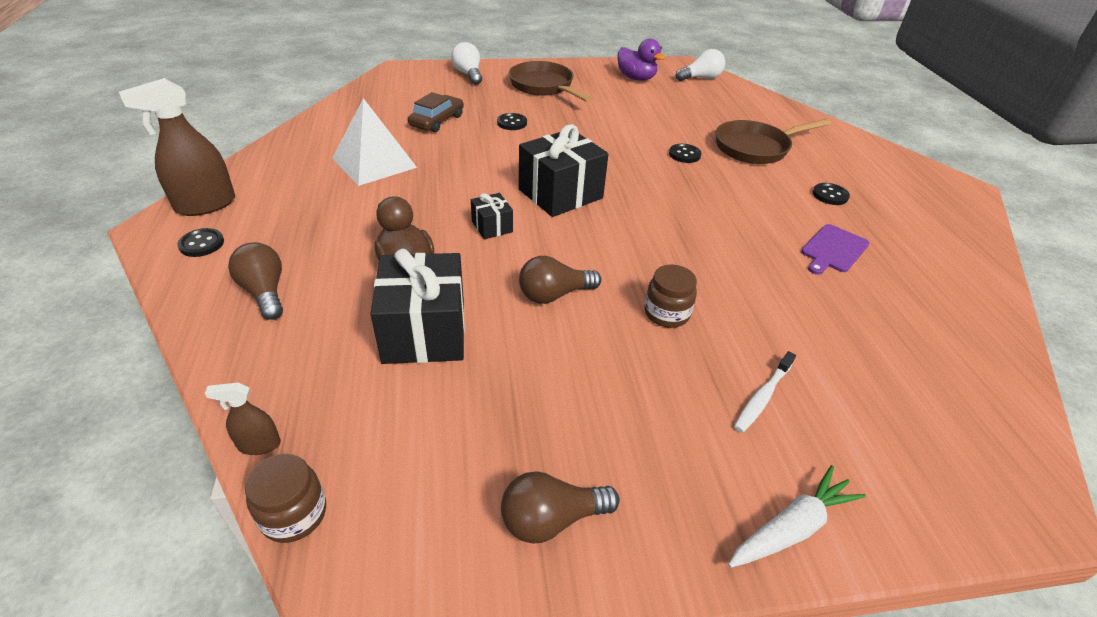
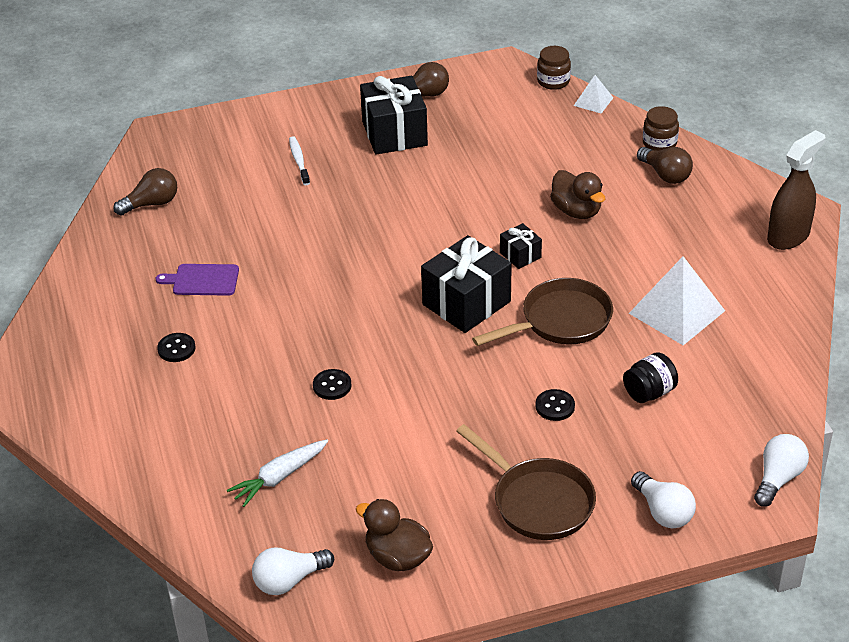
camera: 175 degrees right, 0 degrees up
(202, 244) = (750, 202): black button -> none
(259, 445) = (593, 101): brown spray bottle -> white pyramid
(386, 77) = (778, 479): none -> white light bulb
(424, 331) = (534, 166): black gift -> black gift (394, 133)
(437, 121) = (649, 392): brown car -> black jar
(554, 294) = (449, 204): brown light bulb -> brown light bulb (151, 204)
(636, 78) = (397, 557): purple duck -> brown duck
(666, 313) = (360, 203): brown jar -> brown jar (659, 143)
(755, 148) = (240, 415): brown pan -> brown pan (560, 321)
(762, 397) = (299, 161): white toothbrush -> white toothbrush turned 45 degrees counterclockwise
(791, 527) = (298, 108): white carrot -> white carrot (279, 477)
(833, 250) = (202, 280): purple cutting board -> purple cutting board turned 120 degrees counterclockwise

